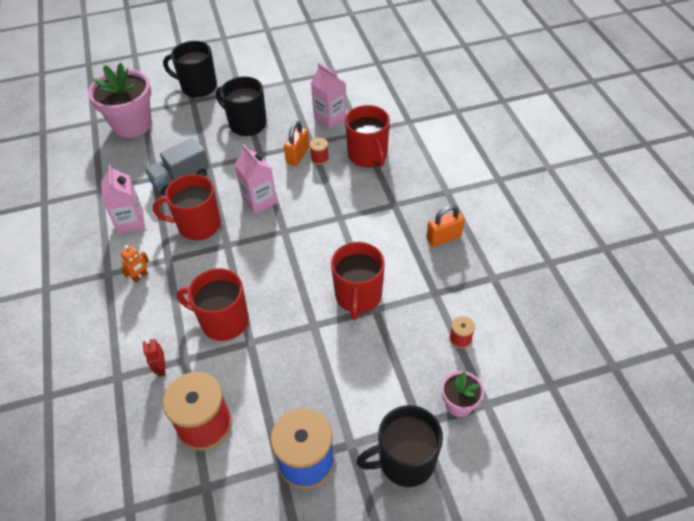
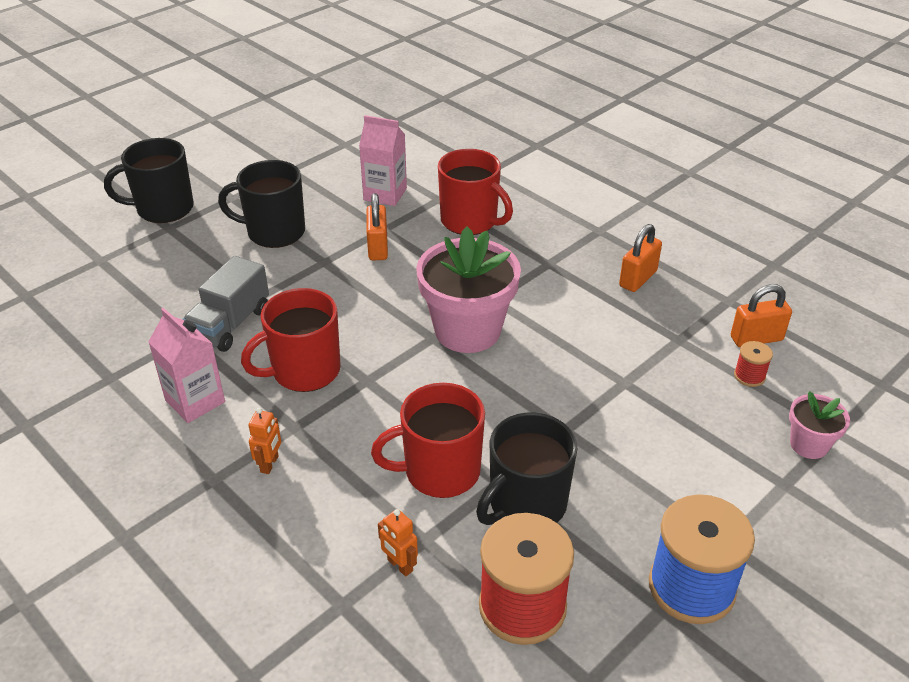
camera: 30 degrees left, 10 degrees down
(132, 125) = (96, 281): pink flower pot -> pink flower pot (467, 330)
(161, 368) = (399, 565): red robot -> orange robot
(259, 201) = (369, 314): pink carton -> none
(319, 158) = (410, 242): red spool -> none
(358, 296) = (592, 376): red mug -> none
(405, 461) = (804, 532): black mug -> black mug (526, 504)
(488, 313) = (756, 338): none -> orange padlock

